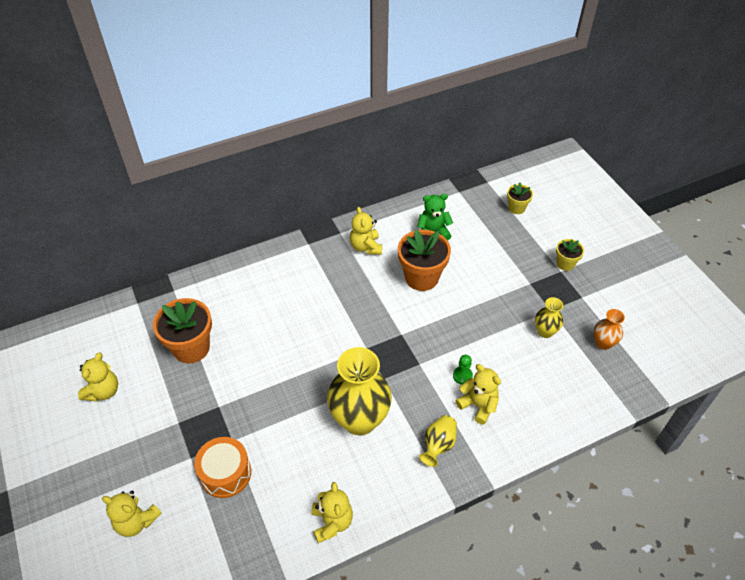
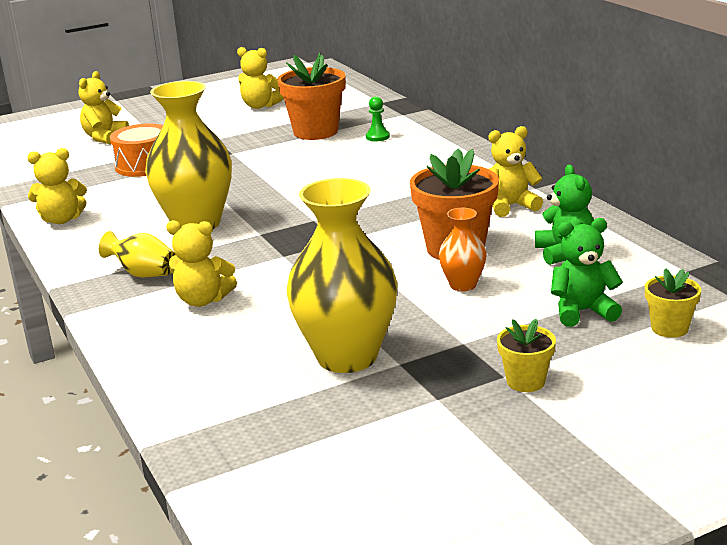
camera: 90 degrees right, 25 degrees down
(462, 376) = (258, 287): green pawn -> green pawn (377, 137)
(478, 405) = (203, 300): yellow teddy bear -> yellow teddy bear turned 60 degrees clockwise
(499, 235) = (582, 312): none -> green teddy bear
(545, 331) = (347, 357): yellow vase -> yellow vase, size x2.06
(603, 343) = (320, 418): orange vase -> orange vase (463, 285)

